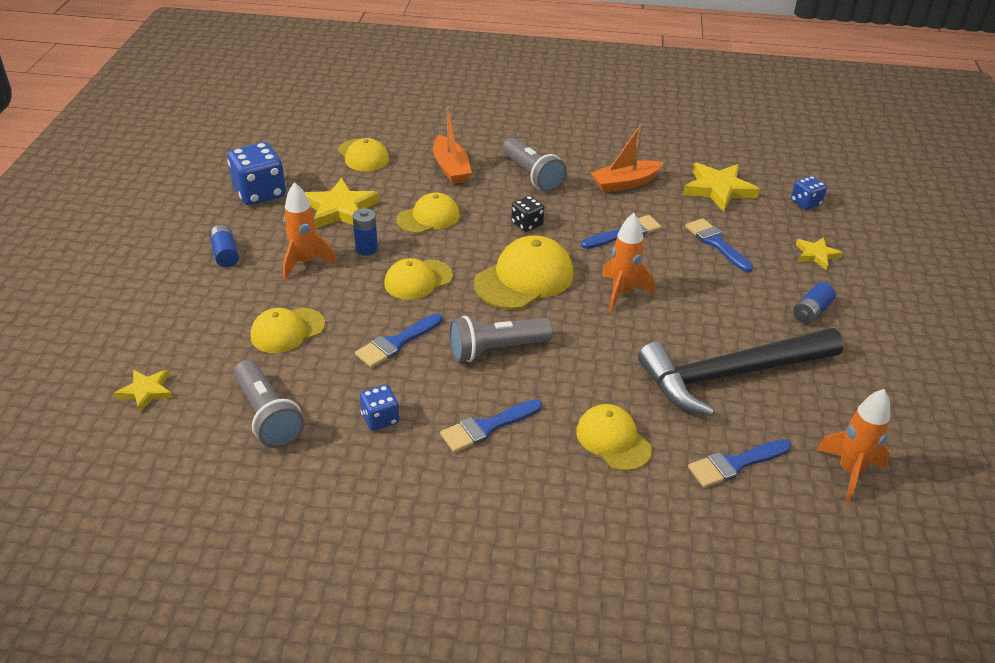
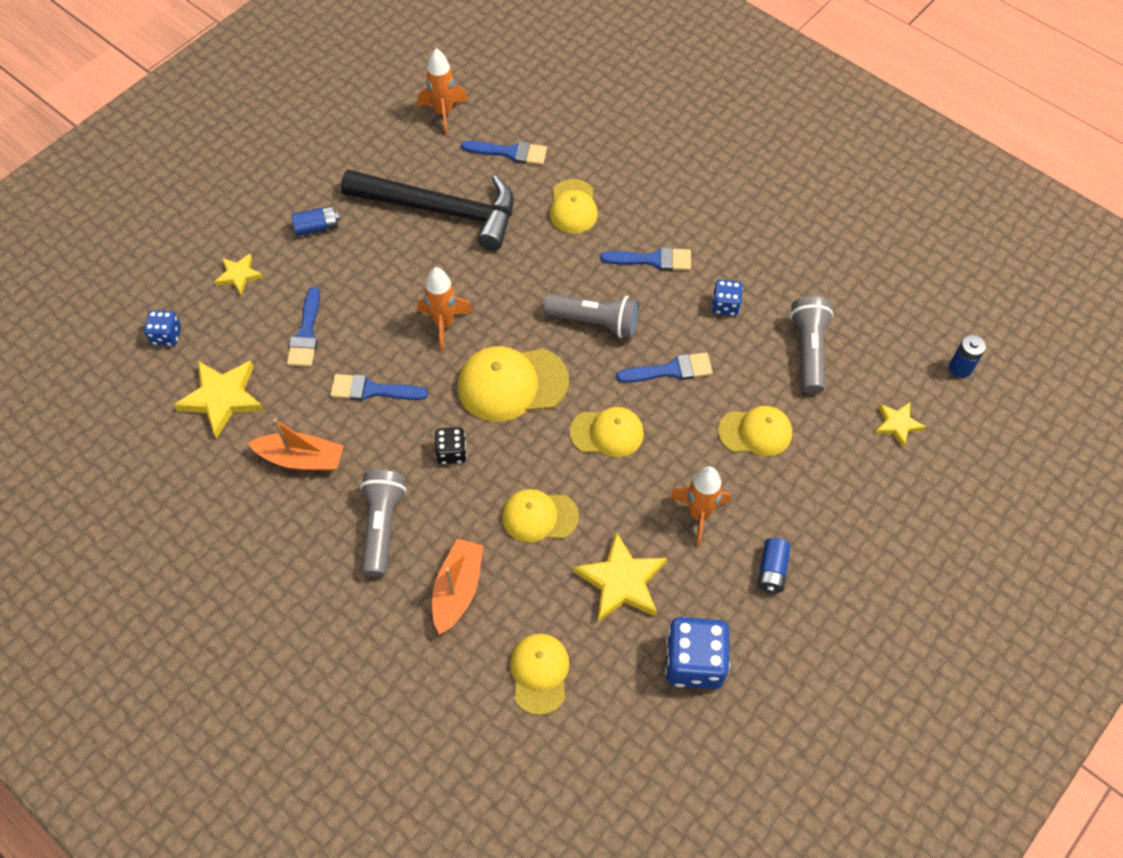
camera: 145 degrees left, 20 degrees up
(366, 249) = (629, 502): blue battery -> blue battery (960, 368)

